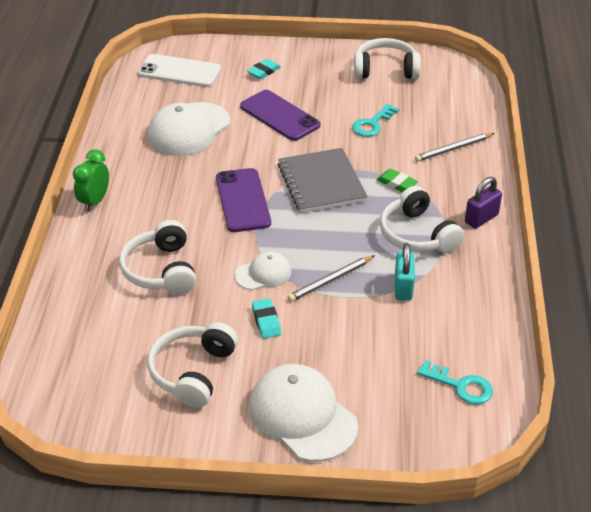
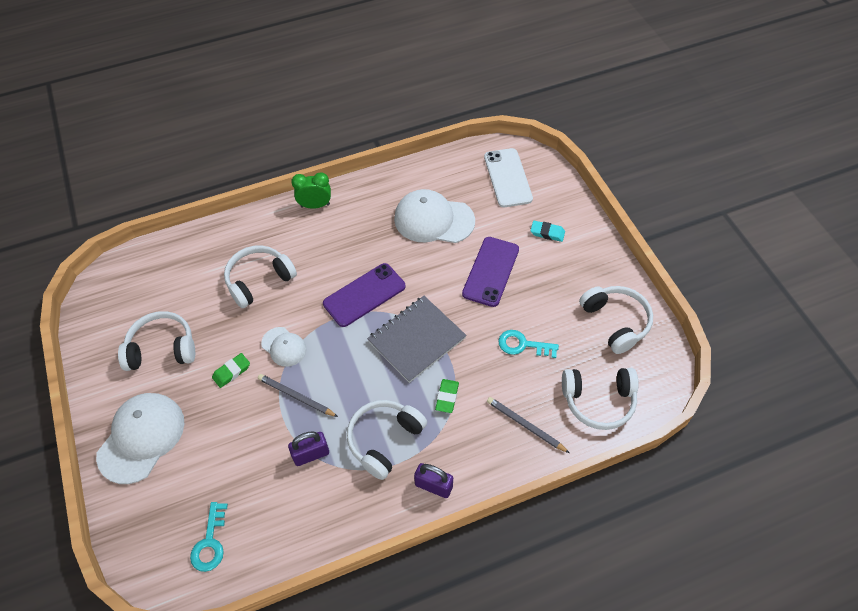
camera: 65 degrees right, 15 degrees up
(266, 321) = (231, 372): turquoise eraser -> green eraser
(403, 287) = (311, 454): turquoise padlock -> purple padlock
(454, 104) = (598, 401): none -> white headphones

